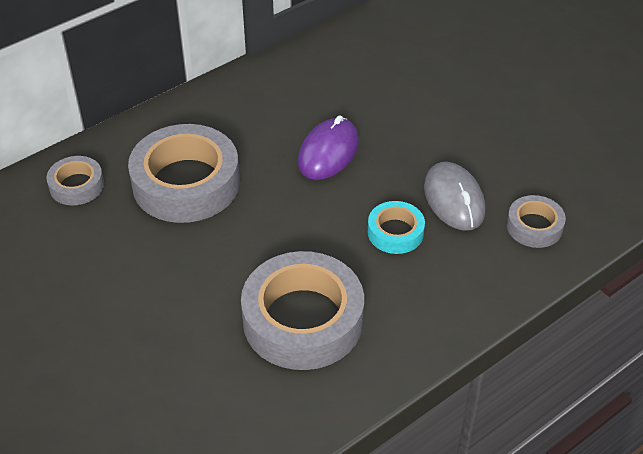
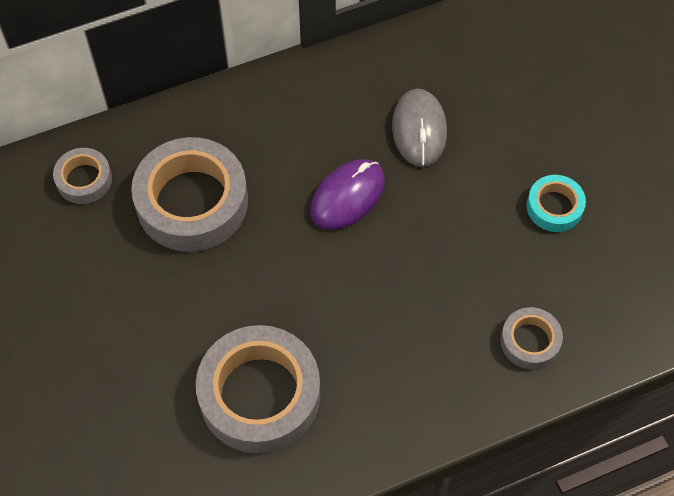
camera: 15 degrees right, 15 degrees up
(395, 232) = (384, 314): turquoise tape -> turquoise tape (554, 207)
(454, 199) = (458, 287): grey mouse -> grey mouse (419, 130)

